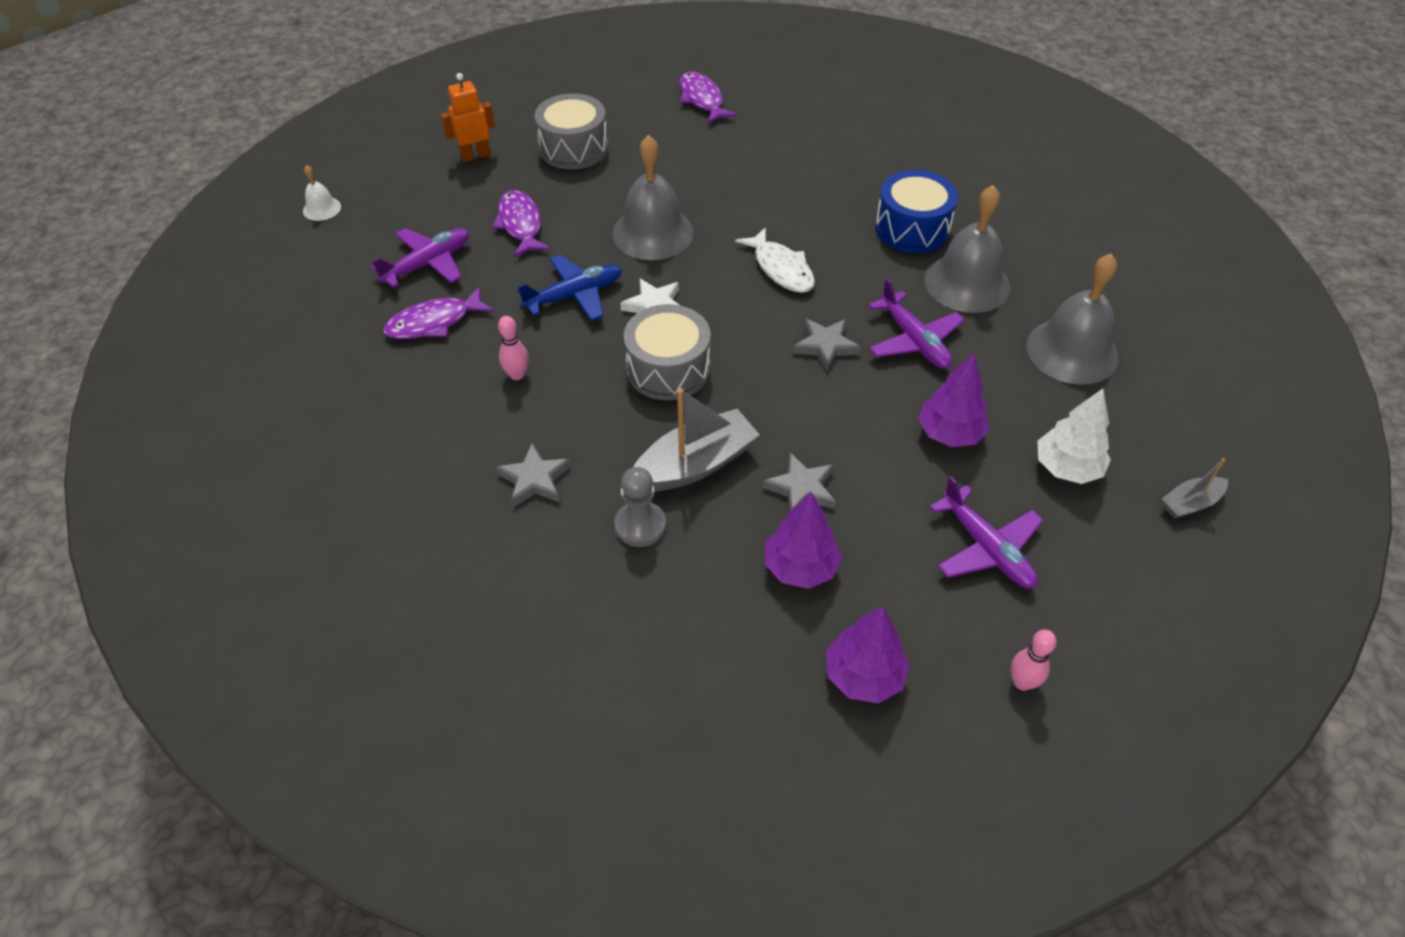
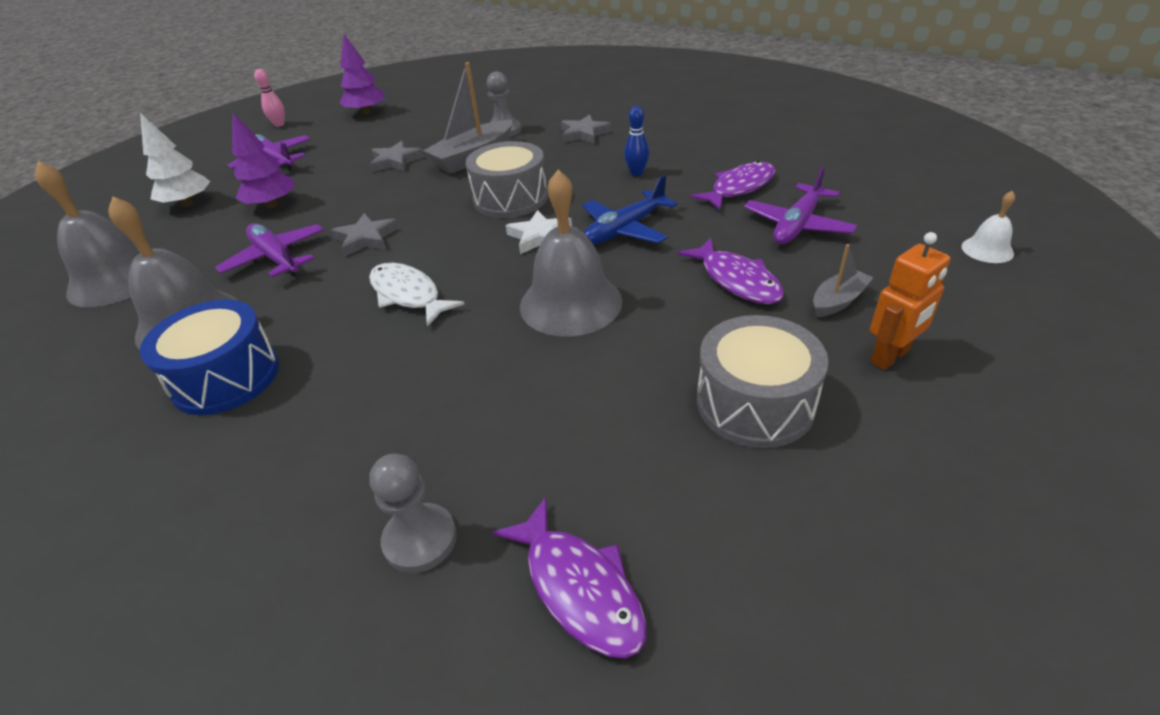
camera: 170 degrees right, 10 degrees down
(517, 375) = (636, 173): pink bowling pin -> blue bowling pin
(773, 126) = (420, 539): none -> grey pawn
(800, 567) = (399, 134): purple tree -> none
(1190, 503) = (107, 203): grey boat -> grey boat (838, 301)

